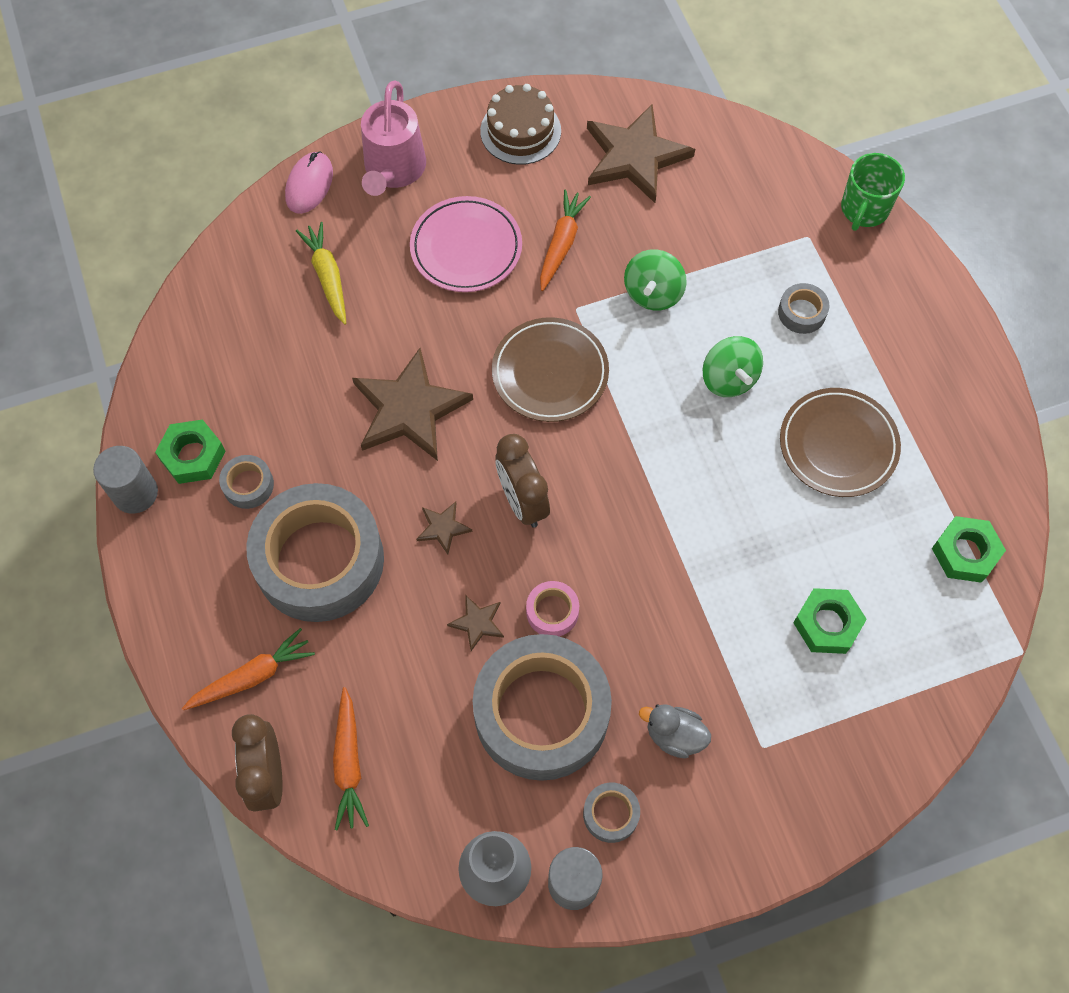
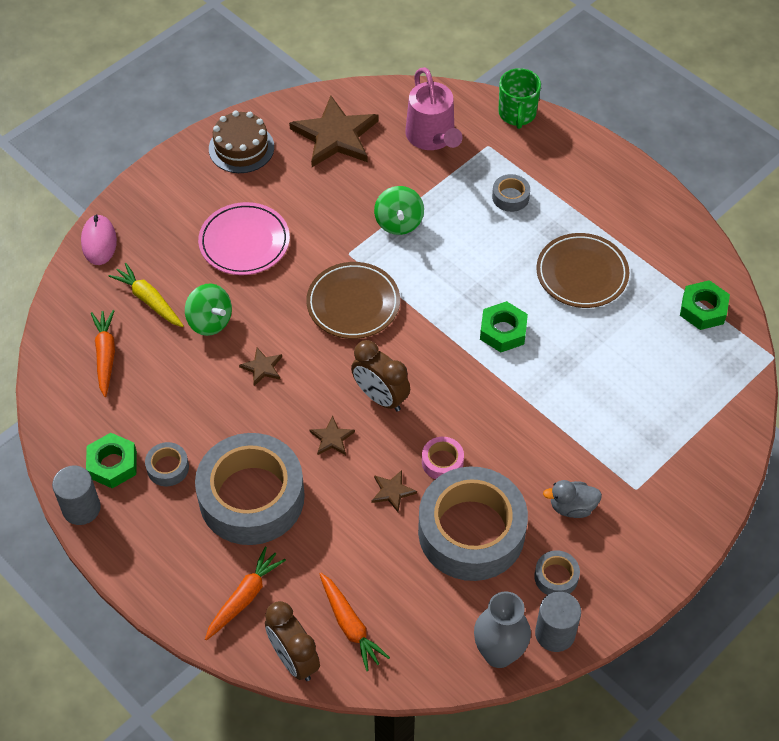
camera: 25 degrees left, 10 degrees down
(393, 170) = (159, 208): pink watering can -> pink watering can (432, 137)
(409, 409) = (262, 367): brown star -> brown star, size x0.44
(561, 244) = (314, 214): orange carrot -> orange carrot (105, 355)
(728, 379) = (483, 259): green spinning top -> green spinning top (210, 321)
(827, 624) = (636, 392): green nut -> green nut (503, 331)

